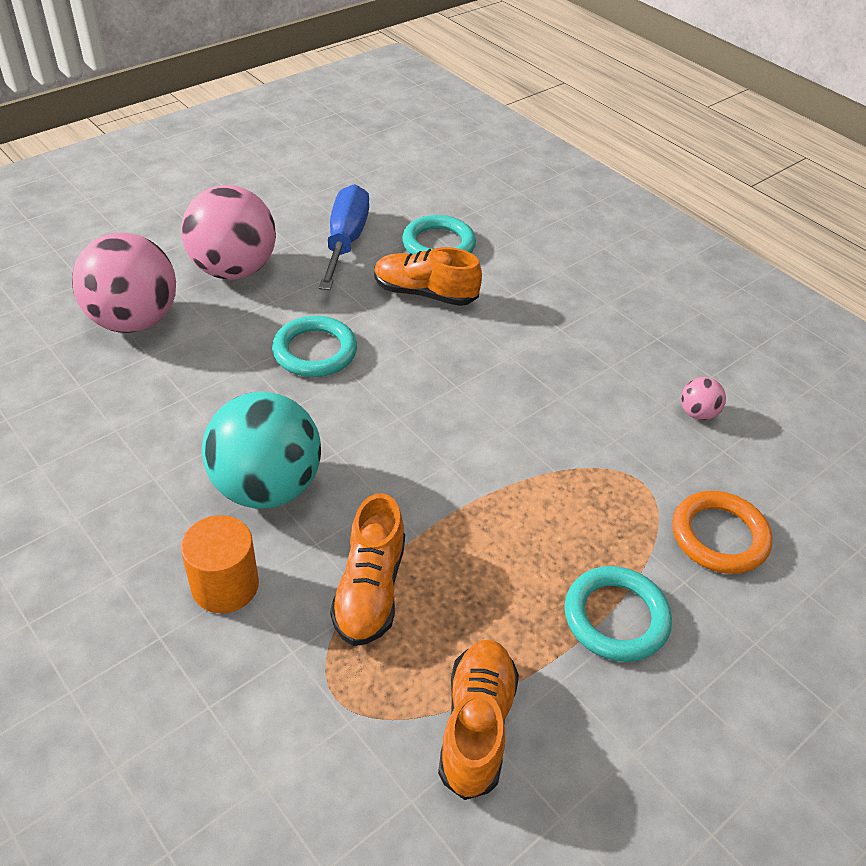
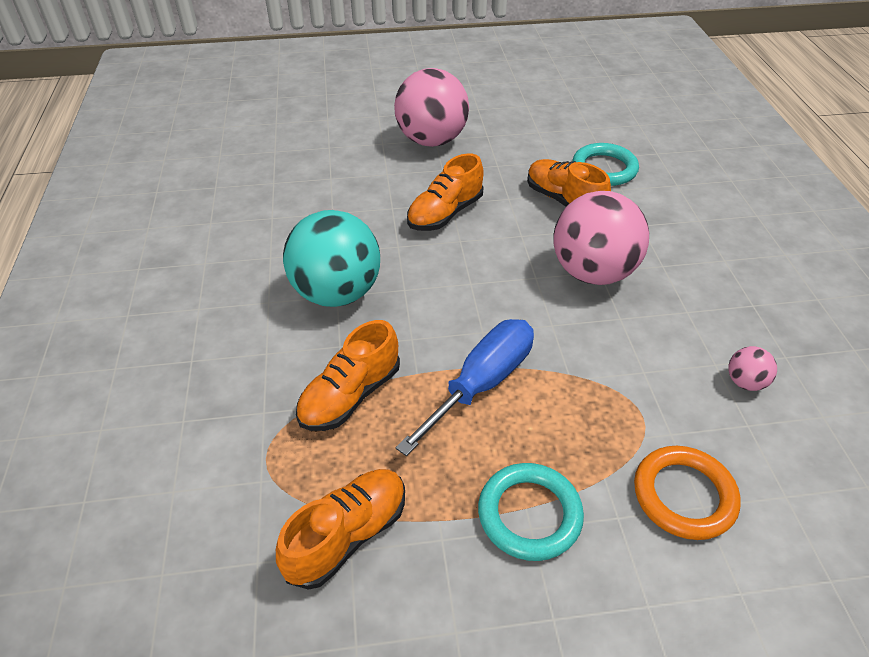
camera: 35 degrees right, 0 degrees up
(134, 321) = (339, 153): pink ball -> pink ball (593, 272)
(225, 585) = (257, 346): orange cylinder -> none
(315, 351) = (445, 214): turquoise ring -> orange shoe
(346, 241) = (530, 145): blue screwdriver -> blue screwdriver (482, 383)

